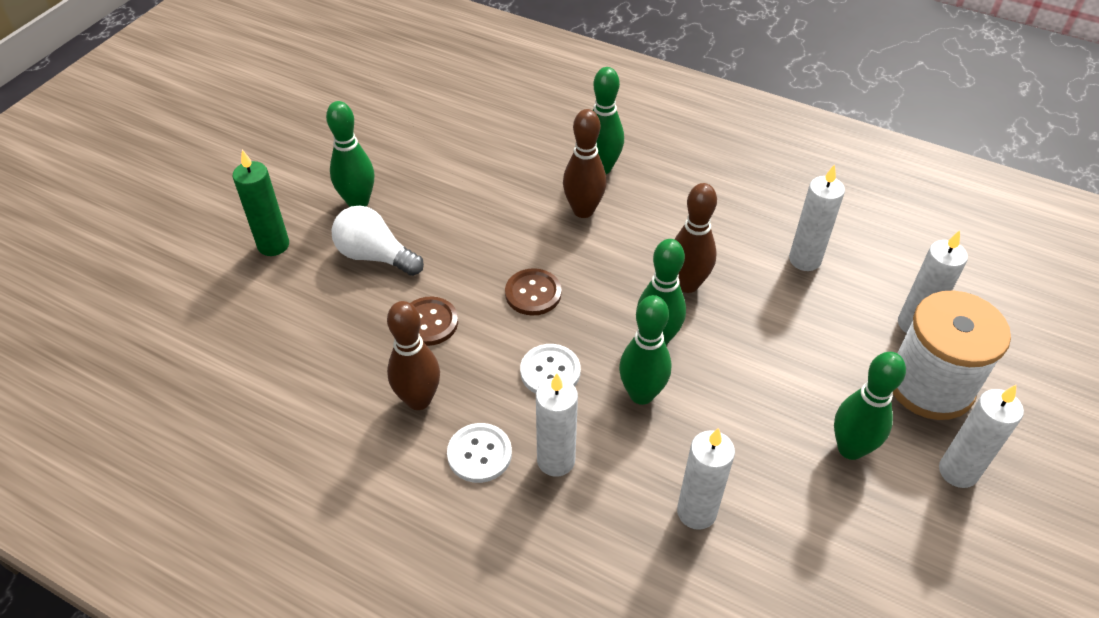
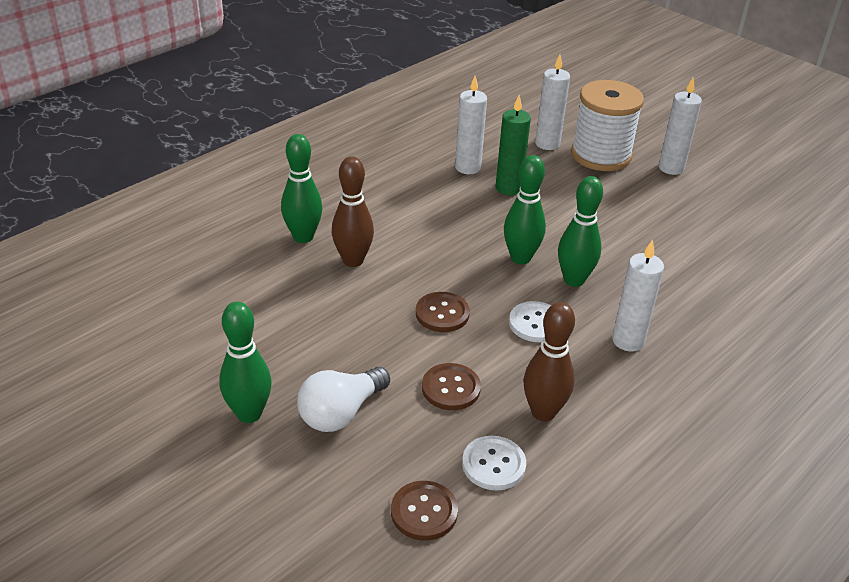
camera: 75 degrees left, 10 degrees down
(273, 245) = (278, 499): green candle -> green candle (508, 188)
(276, 336) = (424, 512): none -> brown button
(479, 454) = (612, 384): white button -> white button (493, 464)
(687, 284) = (468, 227): brown bowling pin -> none
(696, 512) = (686, 281): white candle -> none
(850, 448) = (645, 201): green bowling pin -> none

